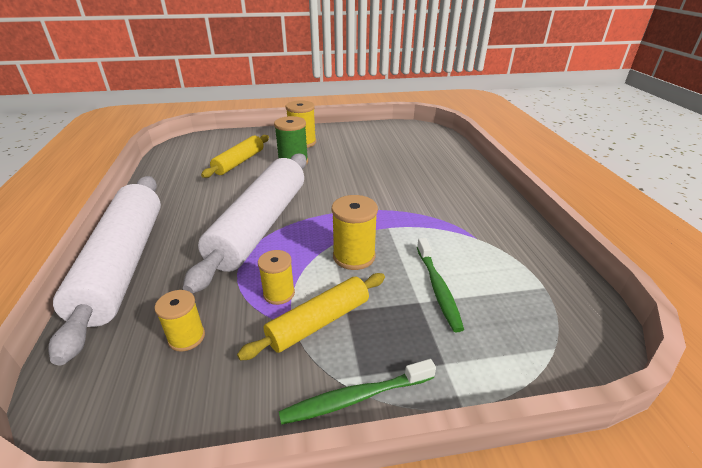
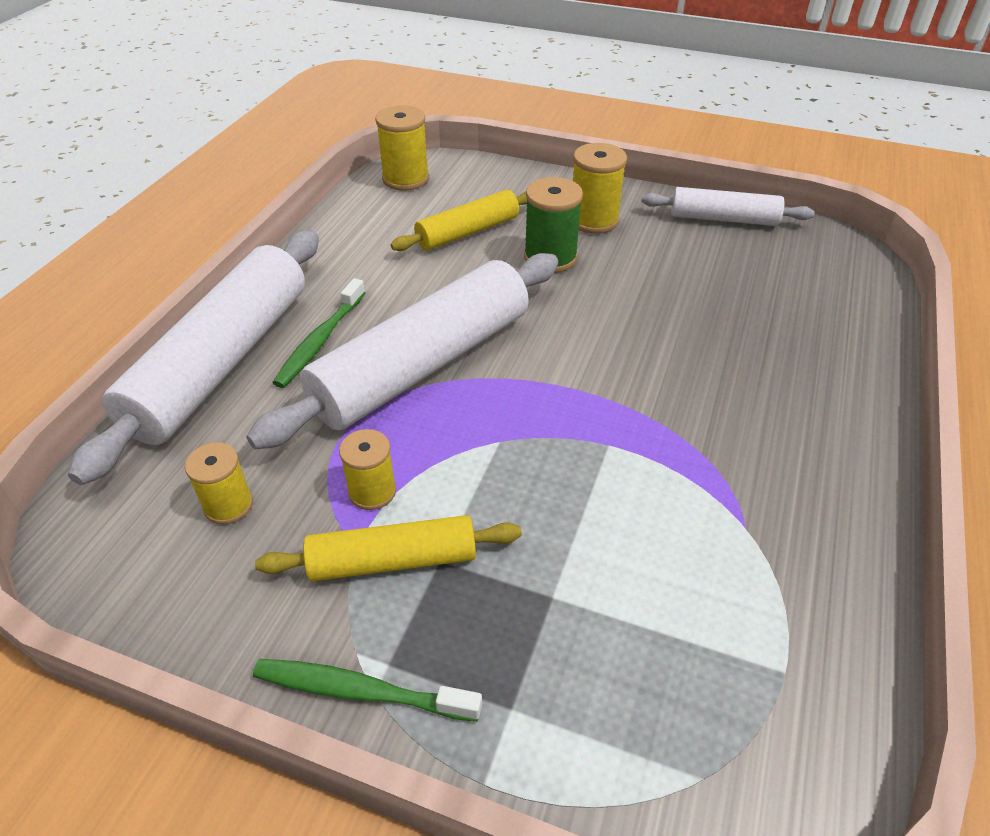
camera: 30 degrees right, 10 degrees up
(354, 256) = (516, 475): yellow spool -> yellow spool (405, 179)
(362, 129) = (723, 219): none -> white rolling pin
(438, 288) = (601, 587): green toothbrush -> green toothbrush (320, 341)

